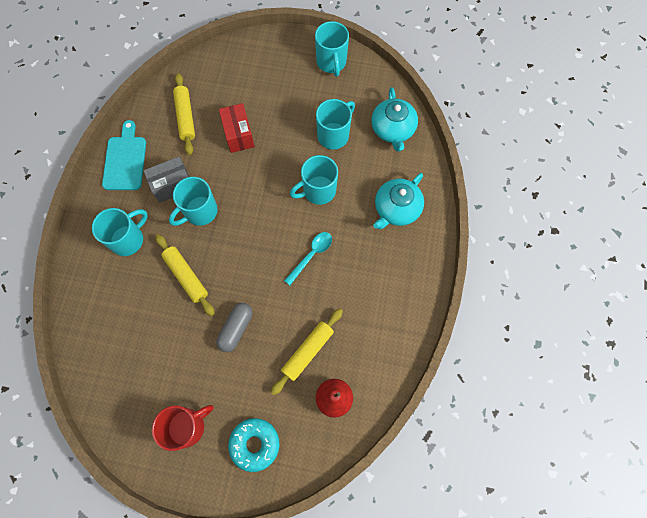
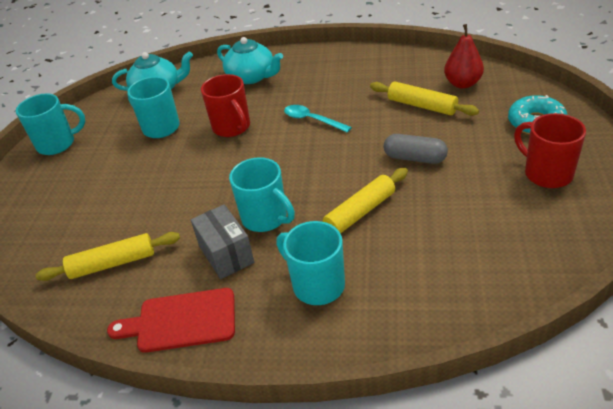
camera: 90 degrees left, 30 degrees down
(125, 160) = (181, 321): turquoise cutting board -> red cutting board
(238, 135) = (150, 204): red box -> none
(318, 191) = (232, 127): turquoise mug -> red mug

